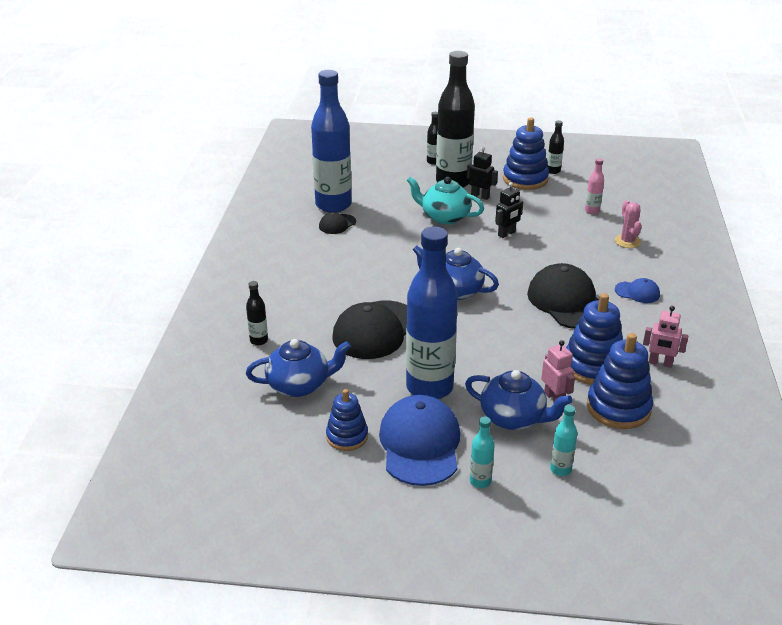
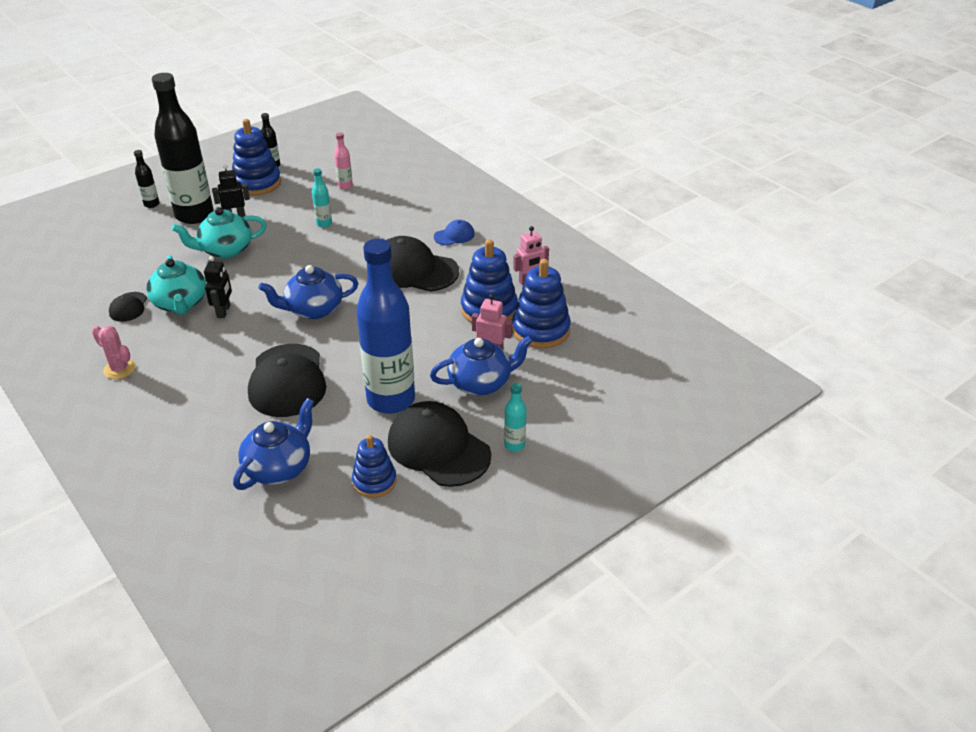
camera: 45 degrees left, 5 degrees up
(259, 340) = (189, 454): black bottle -> none
(333, 205) = (100, 291): blue bottle -> none
(371, 239) = (181, 304): none -> turquoise teapot
(420, 444) = (438, 448): blue cap -> black cap
(506, 234) = (299, 239): black robot -> black robot (224, 311)
(560, 469) = (556, 399): turquoise bottle -> turquoise bottle (324, 224)
(627, 241) = (401, 198): pink cactus -> pink cactus (119, 369)

